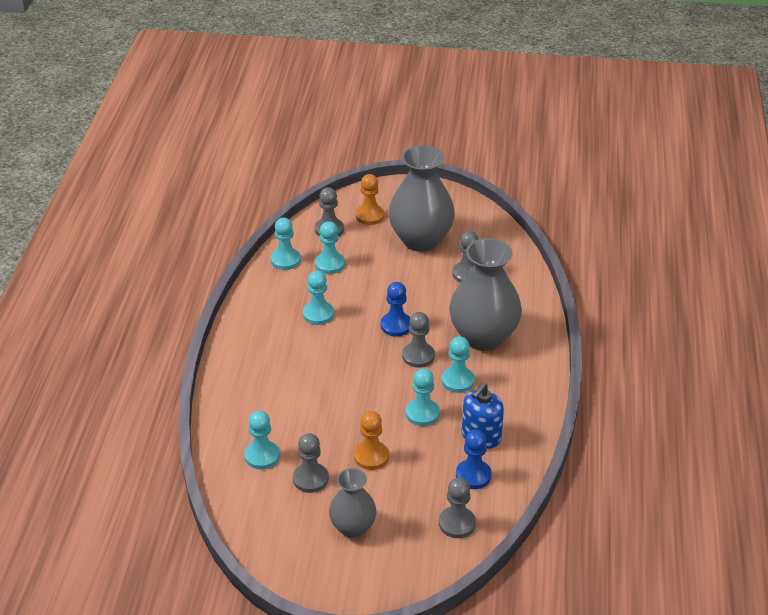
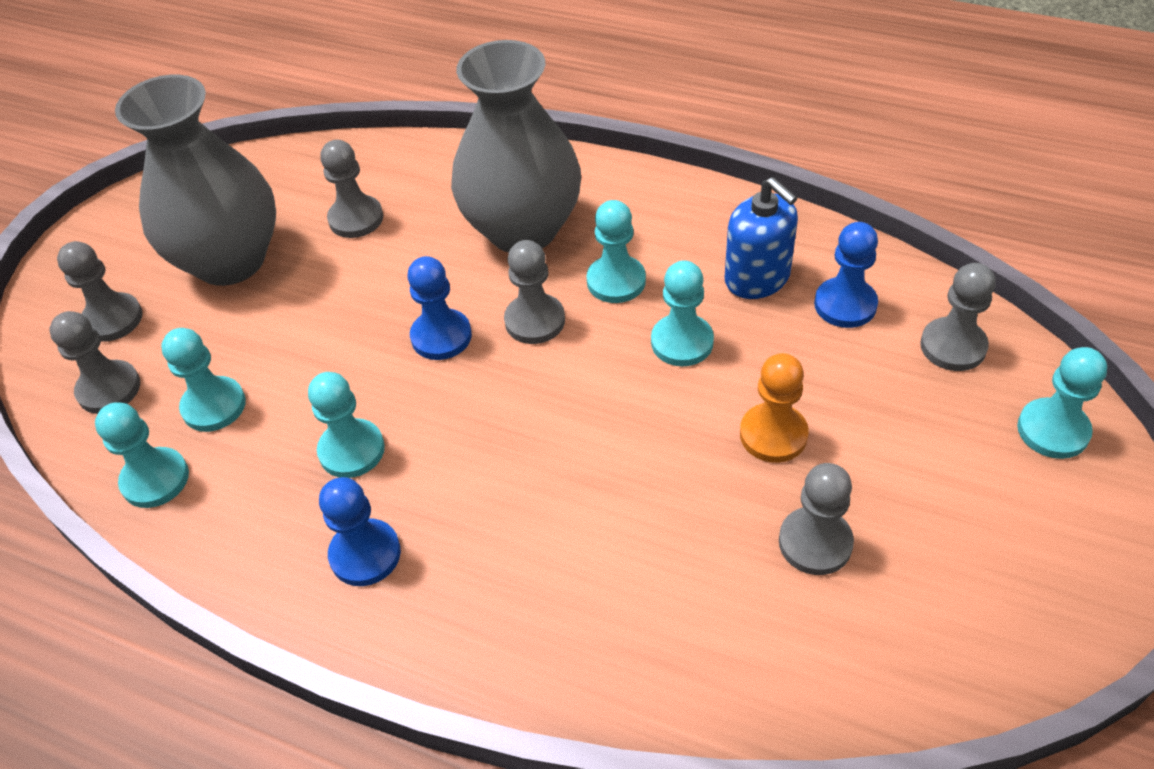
camera: 70 degrees left, 10 degrees up
(262, 456) = (734, 620): turquoise pawn -> turquoise pawn (1053, 430)
(265, 333) = (365, 554): none -> blue pawn
(353, 527) = (951, 495): grey vase -> none
(369, 216) = (113, 319): orange pawn -> grey pawn

